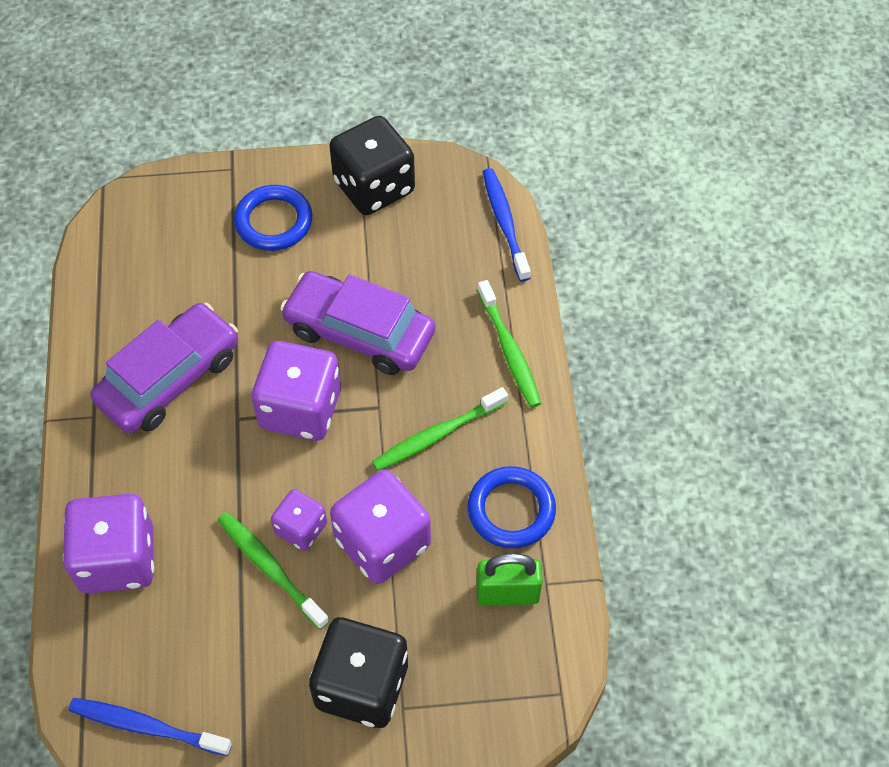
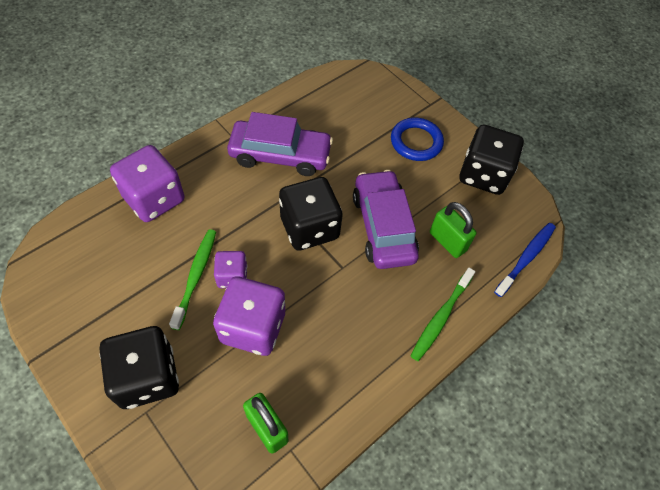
camera: 50 degrees right, 0 degrees up
(146, 726) = (58, 275): blue toothbrush -> none
(300, 409) = (309, 228): purple dice -> black dice
(428, 282) = (447, 241): none -> green padlock
(437, 435) = (348, 312): green toothbrush -> none
(511, 510) = (328, 391): blue ring -> none

